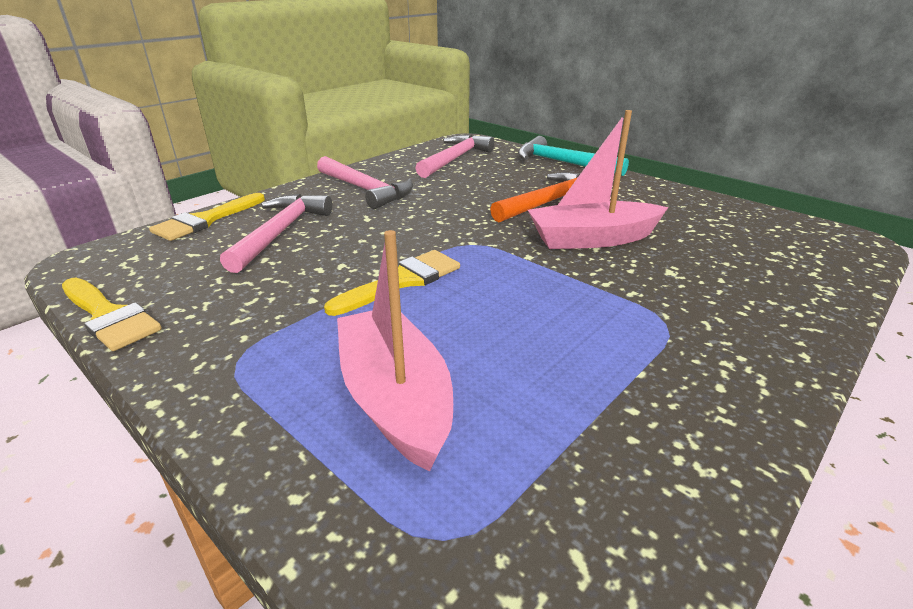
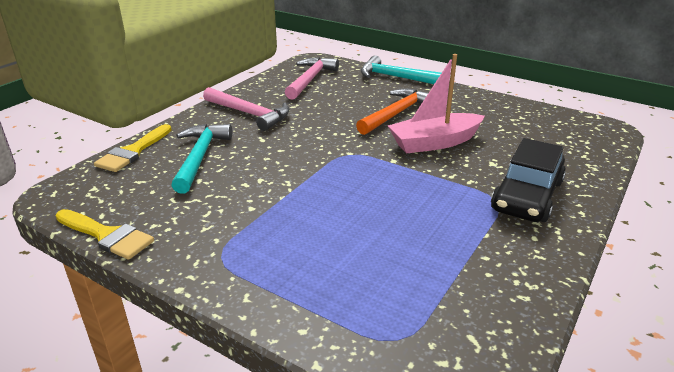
camera: 10 degrees left, 0 degrees up
(280, 232) = (200, 157): pink hammer -> turquoise hammer
(395, 398) = (339, 268): pink boat -> none
(402, 281) = (310, 188): yellow brush -> none
(717, 321) = (527, 195): none -> black car

